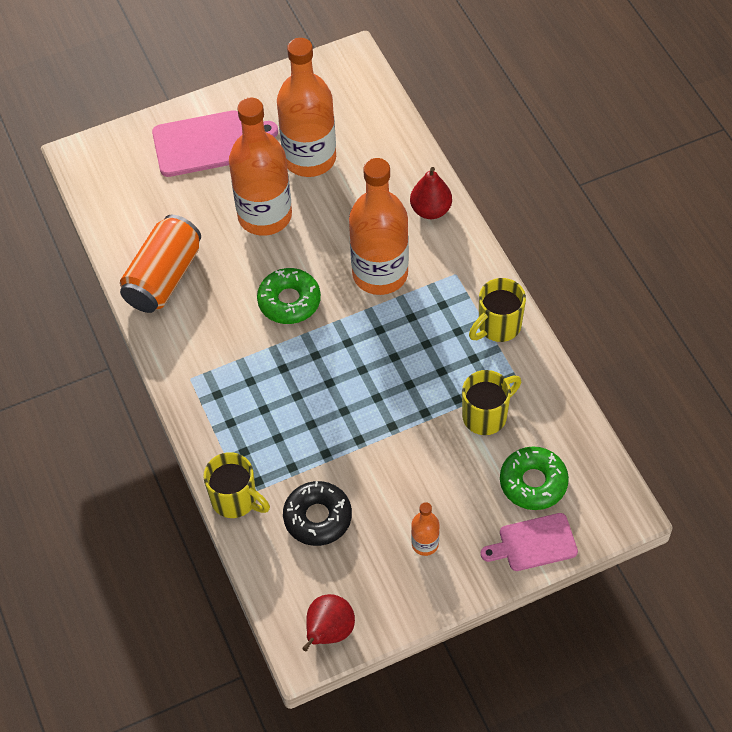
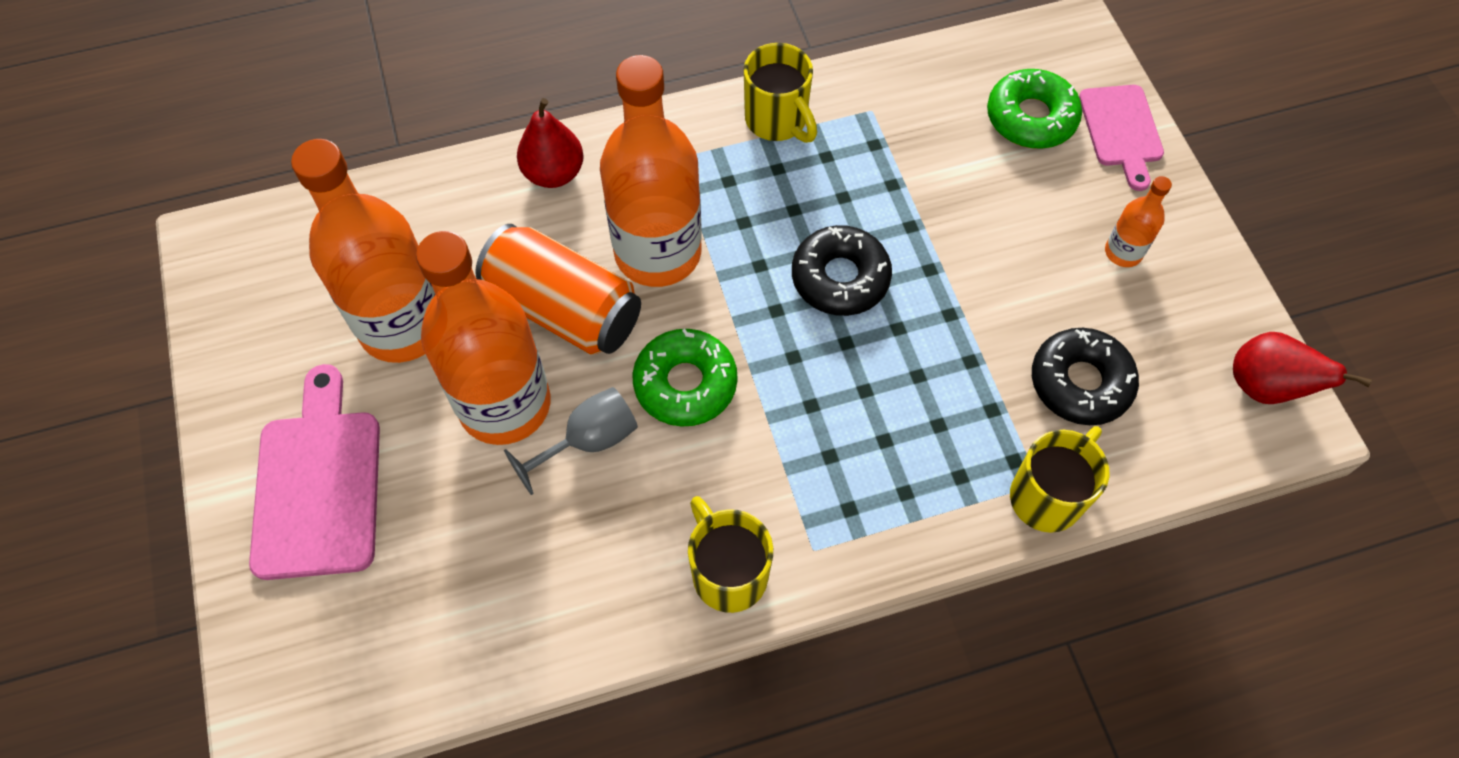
camera: 85 degrees left, 5 degrees up
(163, 277) = (598, 580): orange can -> orange can (564, 309)
(246, 259) = (588, 441): none -> grey goblet
(377, 375) = (840, 278): none -> black donut
(486, 415) = (922, 154): yellow mug -> yellow mug (728, 572)

